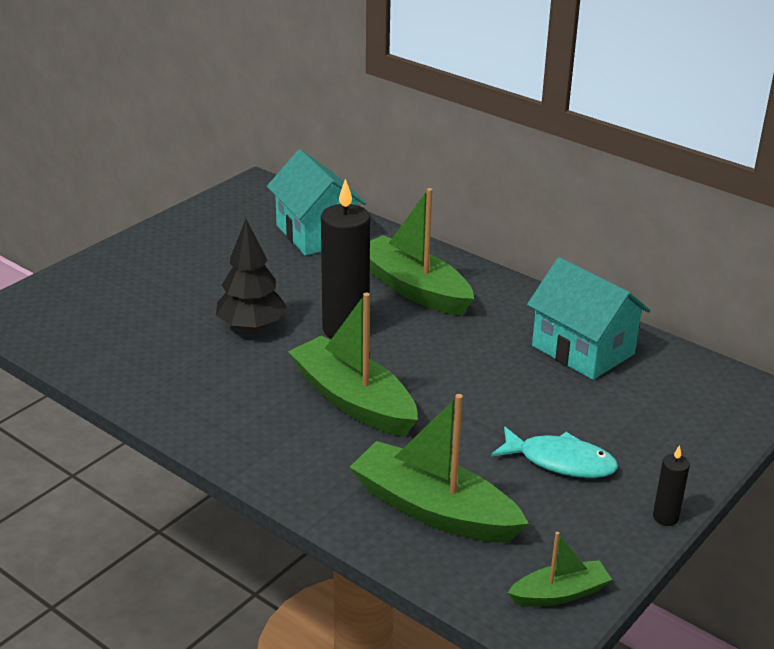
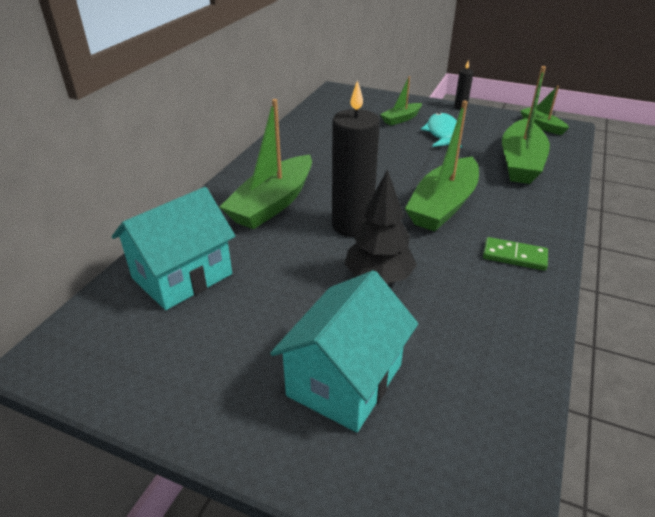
camera: 105 degrees left, 5 degrees up
(230, 419) = (514, 256): none -> green domino
(583, 350) = (324, 134): turquoise house -> turquoise house (345, 380)
(625, 433) = (401, 119): none -> green boat

